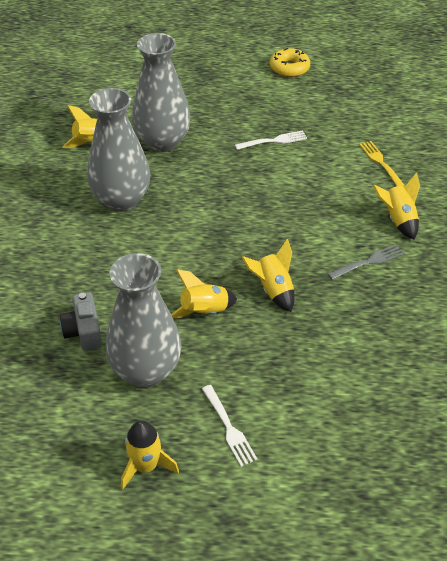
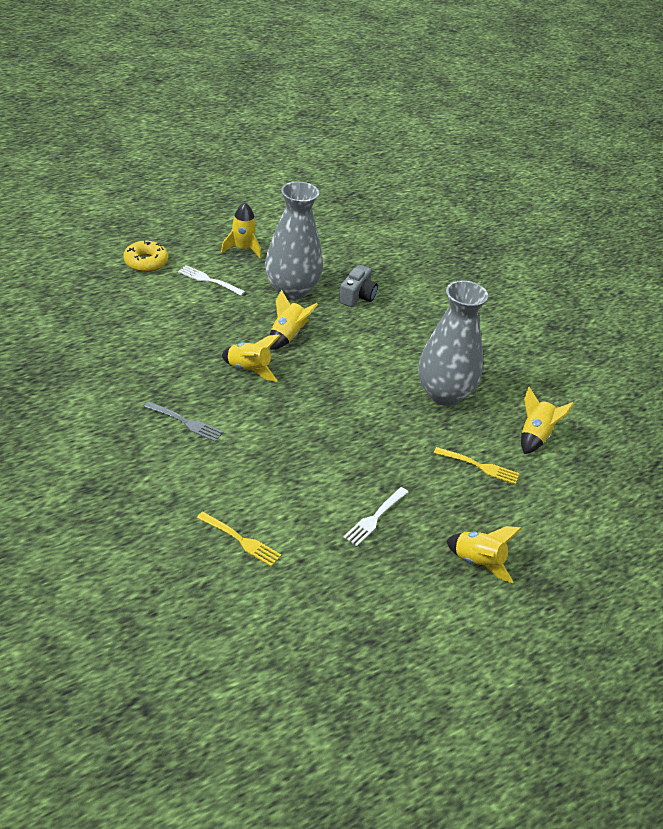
camera: 140 degrees right, 5 degrees down
(84, 331) = (357, 296): grey camera -> grey camera turned 75 degrees clockwise
(162, 142) = (479, 466): grey vase -> yellow fork
(289, 68) = (458, 647): yellow donut -> yellow donut (146, 262)
(368, 262) = (185, 422): grey fork -> grey fork turned 90 degrees counterclockwise
(398, 220) = (181, 475): yellow rocket -> yellow rocket (478, 562)

